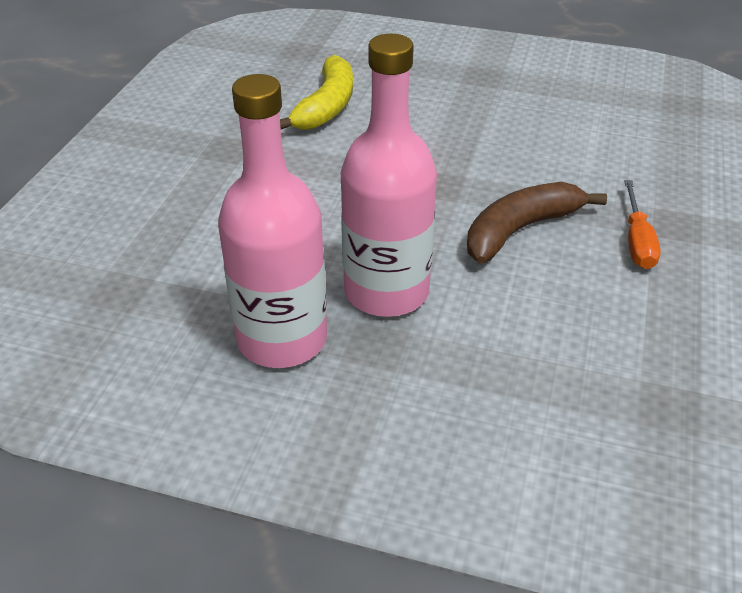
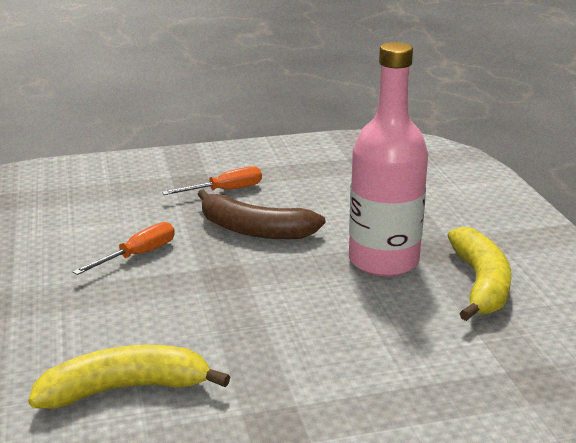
camera: 120 degrees left, 15 degrees down
(282, 339) = (480, 284): pink bottle -> yellow banana
(516, 151) = (138, 255): none -> orange screwdriver

